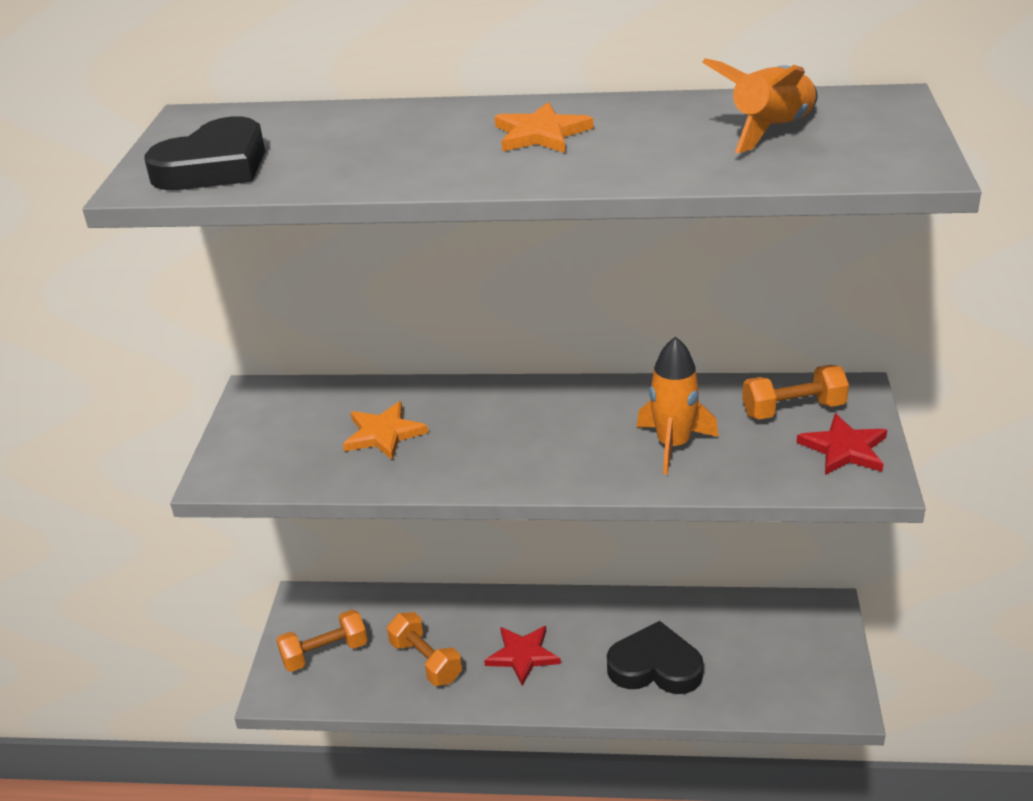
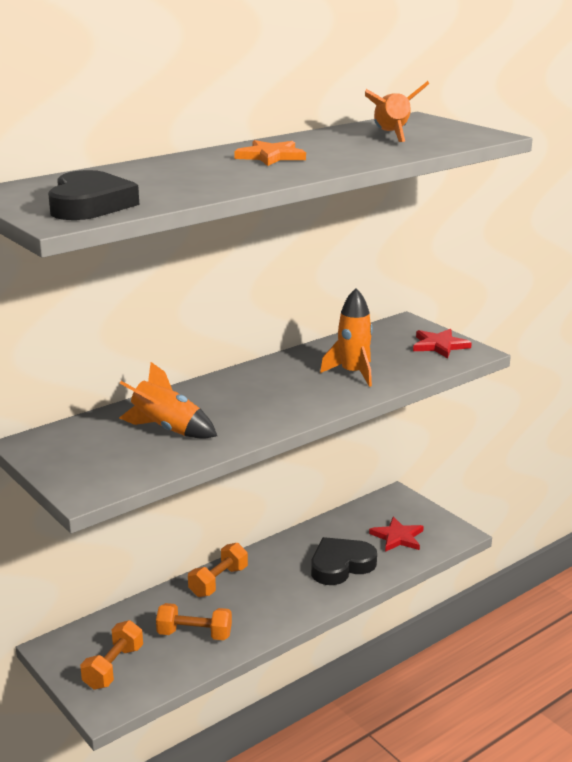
camera: 45 degrees left, 10 degrees down
(383, 434) = (167, 429): orange star -> orange rocket
(523, 655) = (255, 599): red star -> red star (398, 537)
(793, 409) = (389, 339): orange dumbbell -> orange dumbbell (218, 582)

